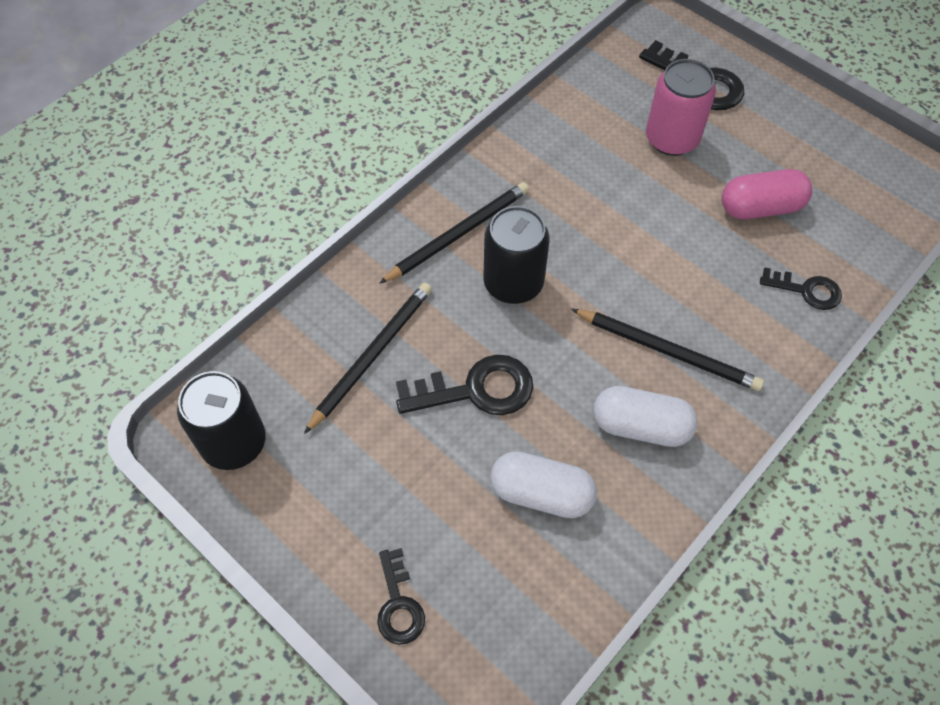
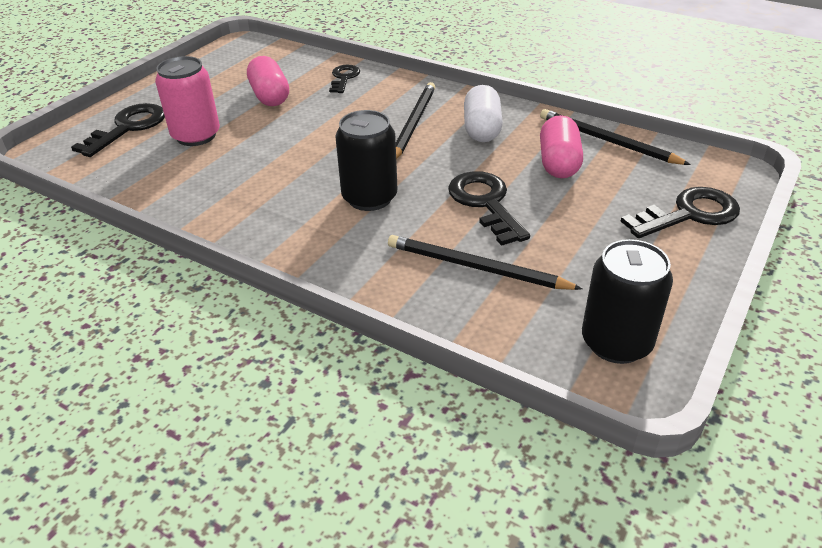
camera: 100 degrees left, 20 degrees down
(398, 604) = (689, 214): black key -> black key, size x1.61
(458, 234) = (319, 236): black pencil -> black pencil (607, 141)
(541, 493) = (558, 163): white capsule -> pink capsule

